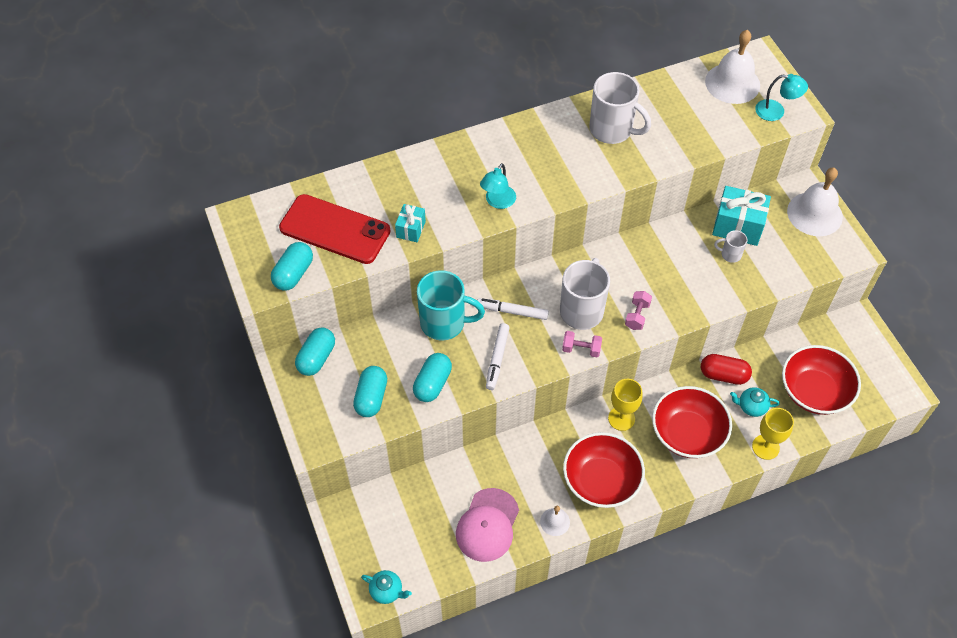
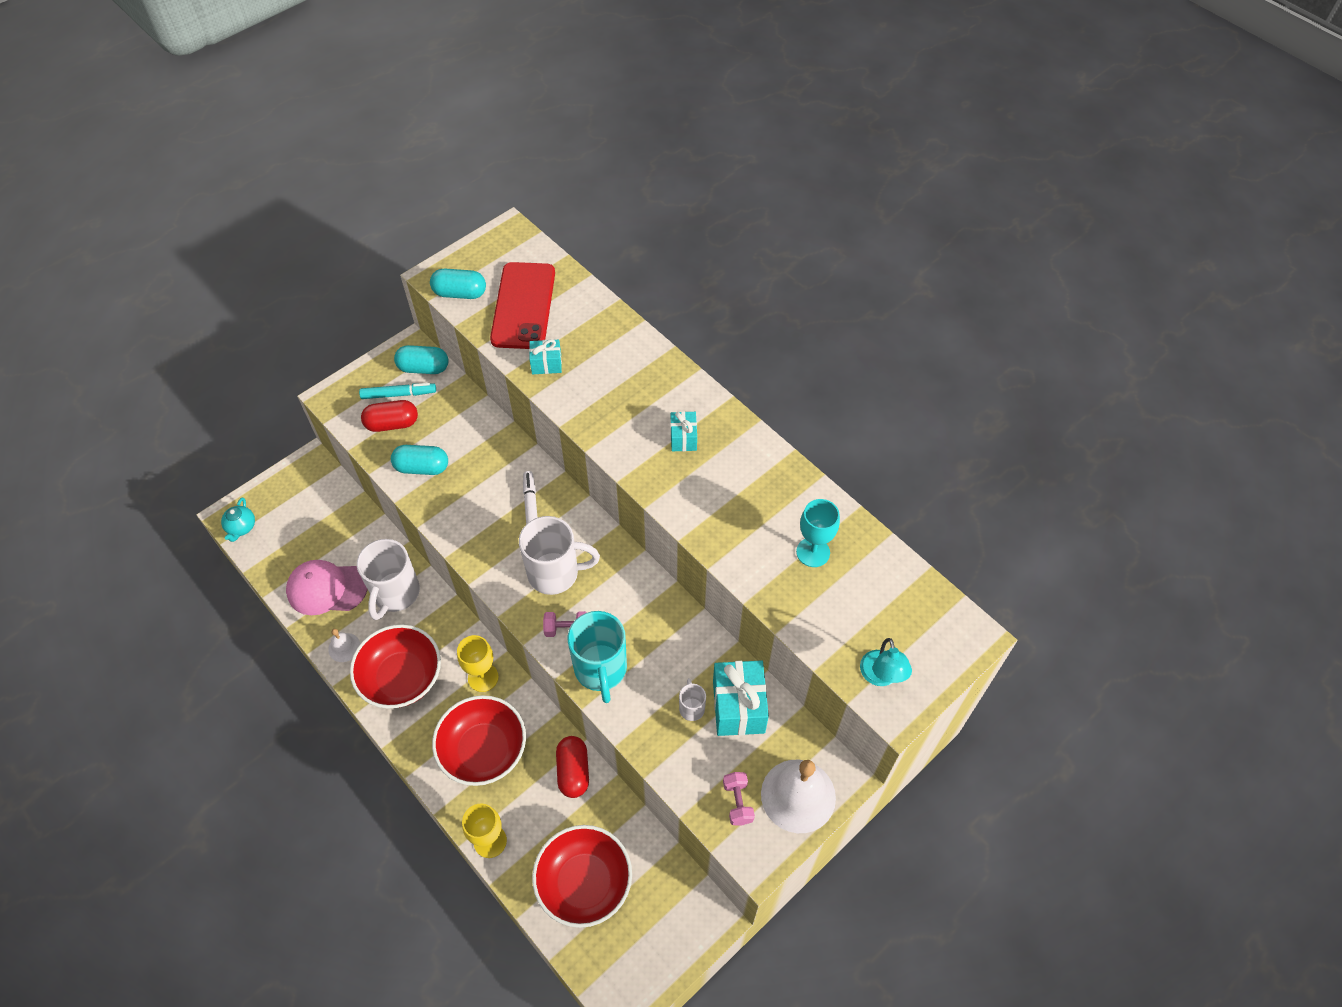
camera: 70 degrees right, 0 degrees up
(338, 385) = (399, 394): none -> turquoise marker
(371, 397) = (392, 424): turquoise capsule -> red capsule
(444, 323) = (497, 455): turquoise mug -> turquoise mug (601, 670)
(497, 359) = (468, 513): white marker -> none
(498, 202) = (611, 426): turquoise lamp -> none
(530, 159) = (683, 438): none -> turquoise gift
(581, 349) = (504, 586): pink dumbbell -> pink dumbbell (737, 802)
(612, 130) = (763, 504): white mug -> white mug (395, 594)
(665, 115) = (813, 552): none -> turquoise goblet
(732, 83) = (905, 614): white bell -> none
(751, 407) = (540, 813): turquoise teapot -> none

